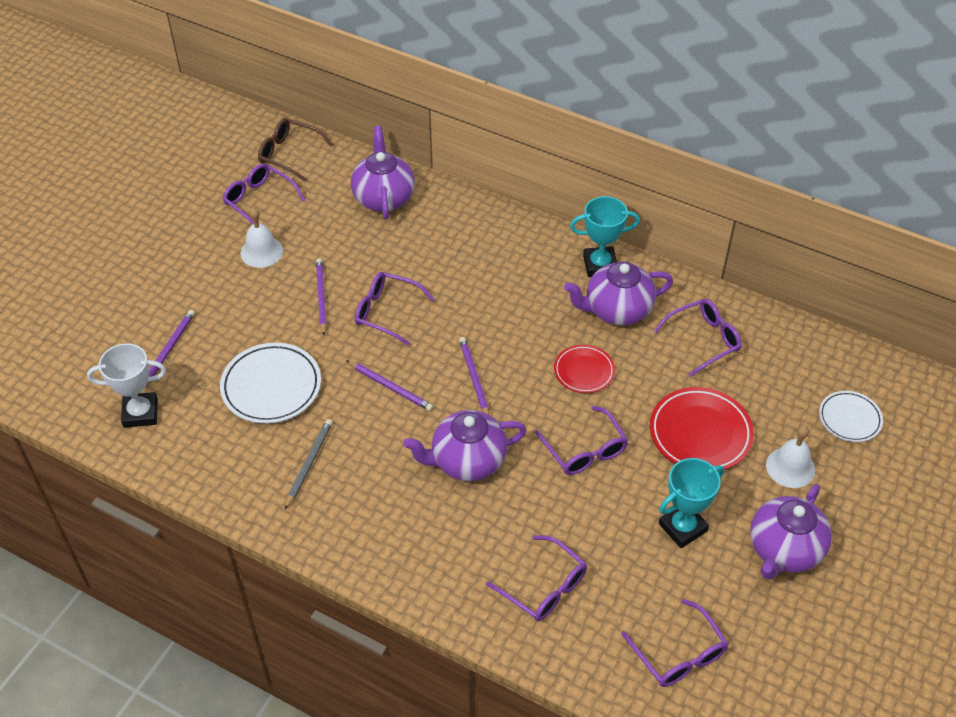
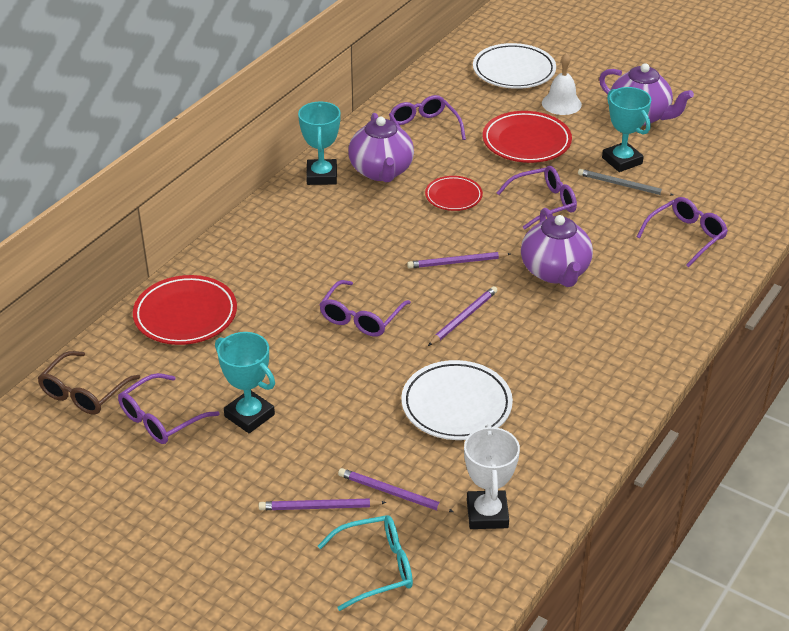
camera: 85 degrees left, 10 degrees down
(92, 344) = (376, 567): none -> turquoise glasses
(261, 251) = (249, 415): white bell -> turquoise trophy
(309, 464) = (558, 377): grey pencil -> grey pencil (623, 185)
(321, 297) = (331, 366): purple pencil -> purple pencil (319, 507)
(384, 197) = (185, 315): purple teapot -> red plate
(679, 654) = (738, 175): purple glasses -> none
(849, 419) = (514, 71): white plate -> white plate, size x1.63

